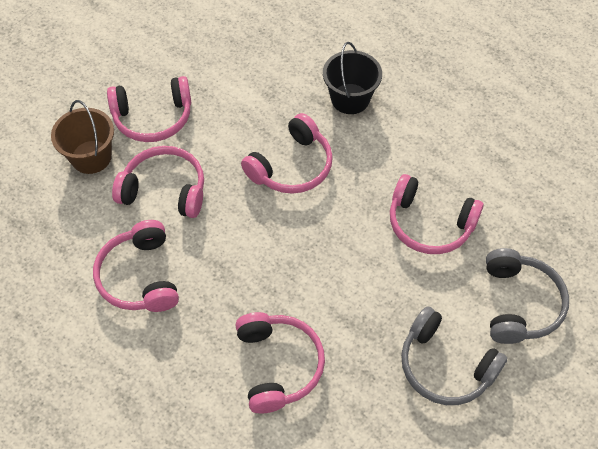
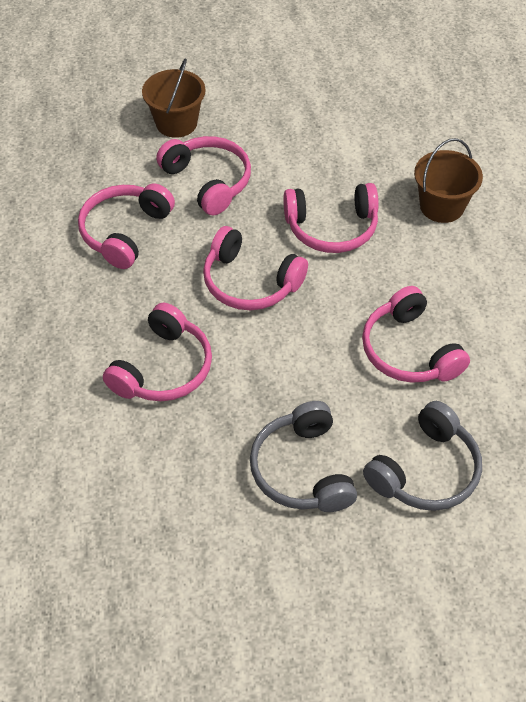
camera: 40 degrees right, 5 degrees down
(153, 118) = (254, 123): pink headphones -> pink headphones (250, 282)
(350, 99) = (442, 206): black bucket -> brown bucket

